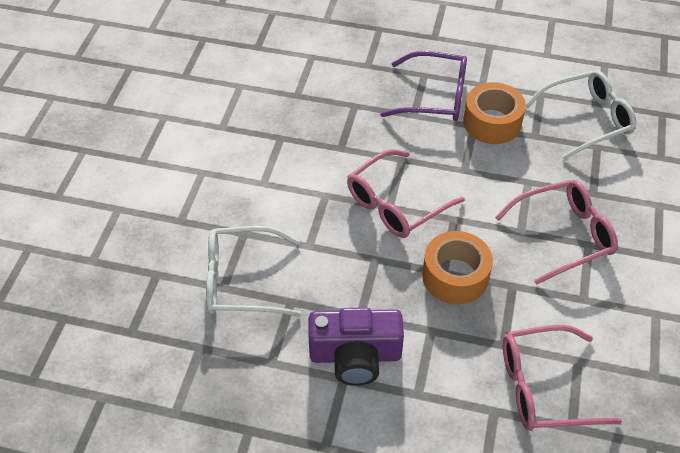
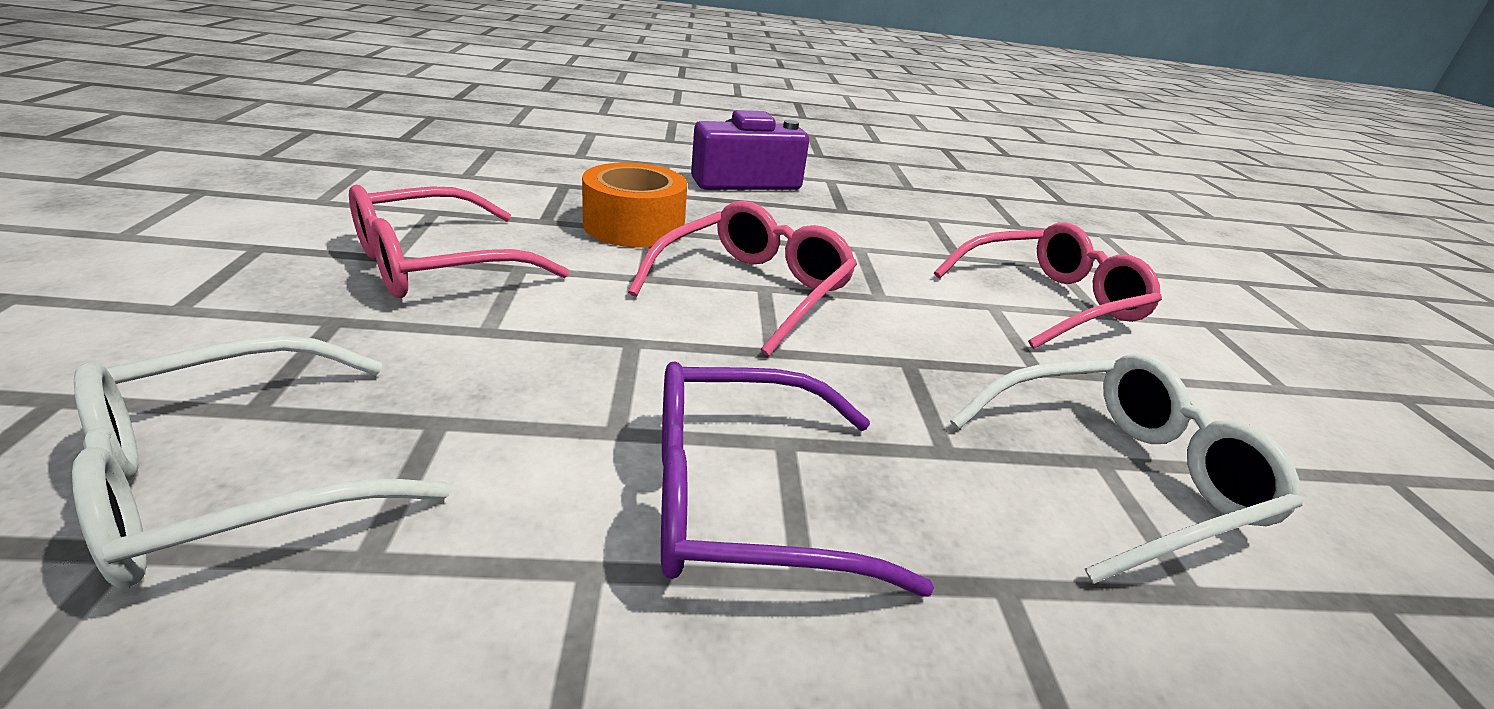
camera: 160 degrees right, 20 degrees down
(243, 281) = (914, 222): white glasses -> white glasses (1119, 476)
(492, 122) = (562, 442): orange tape -> none
(545, 387) = (516, 163): pink glasses -> pink glasses (1049, 301)

